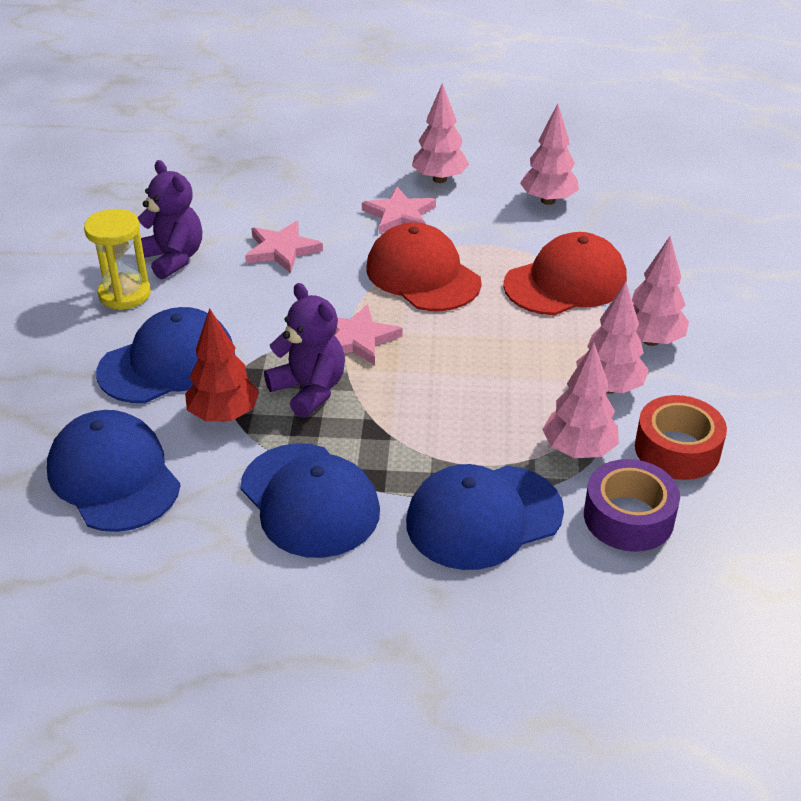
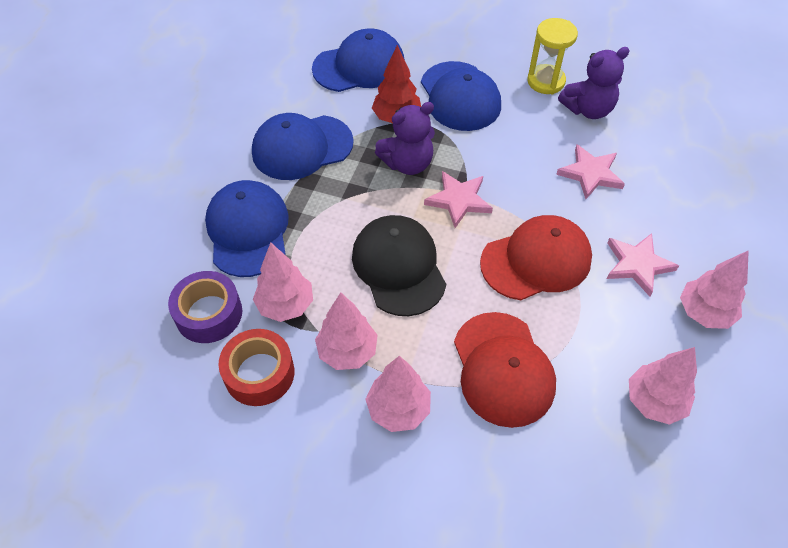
camera: 105 degrees right, 15 degrees up
(478, 370) = (398, 267): none -> black cap

